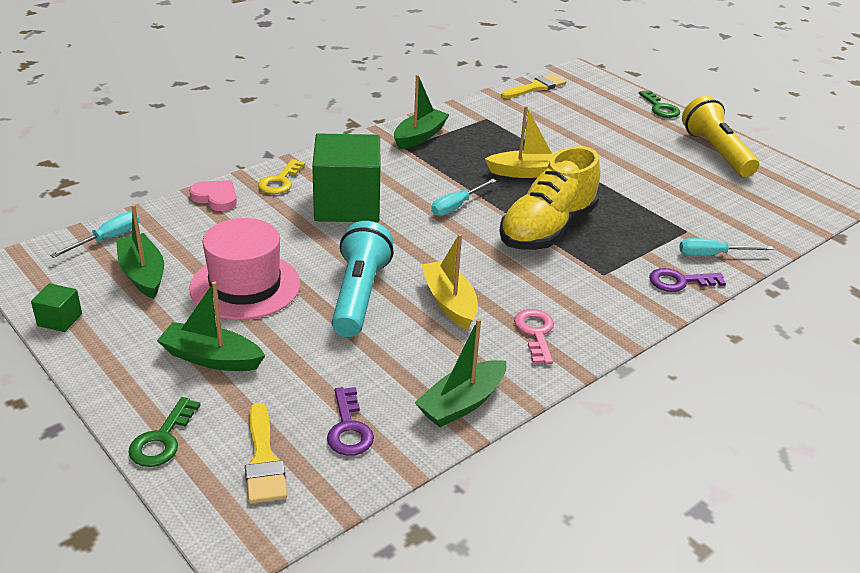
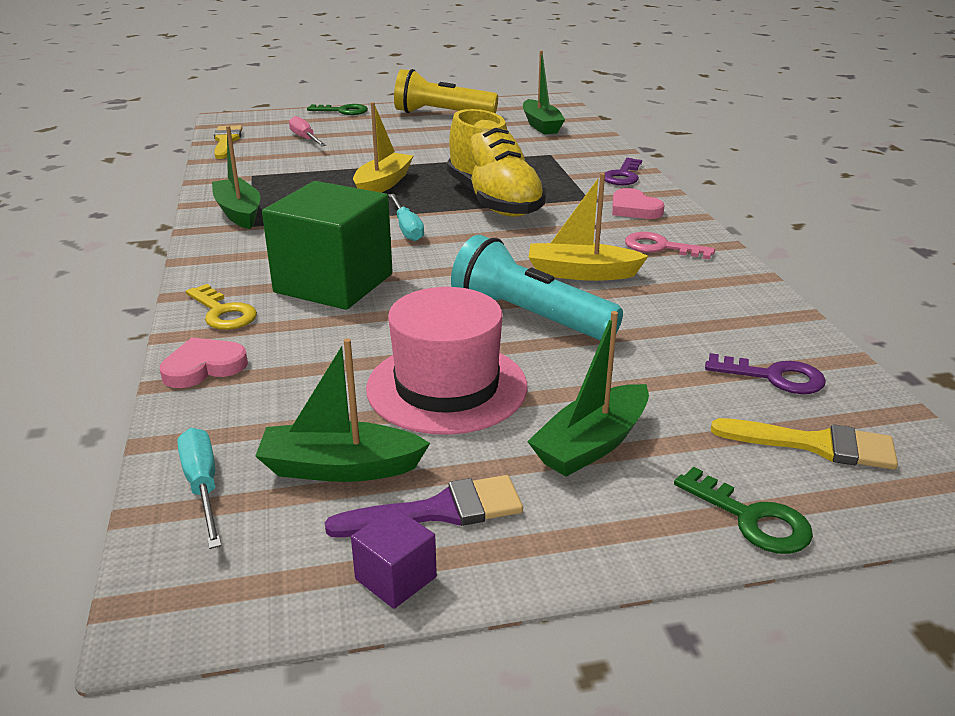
camera: 60 degrees left, 5 degrees down
(60, 320) = (395, 578): green cube -> purple cube
(119, 318) = (439, 511): none -> purple brush
(462, 403) = (755, 307): green boat -> green boat (541, 125)
(579, 114) = (305, 139): none -> pink screwdriver
(606, 303) = (634, 209): none -> pink heart
(713, 255) = (594, 155): turquoise screwdriver -> none

